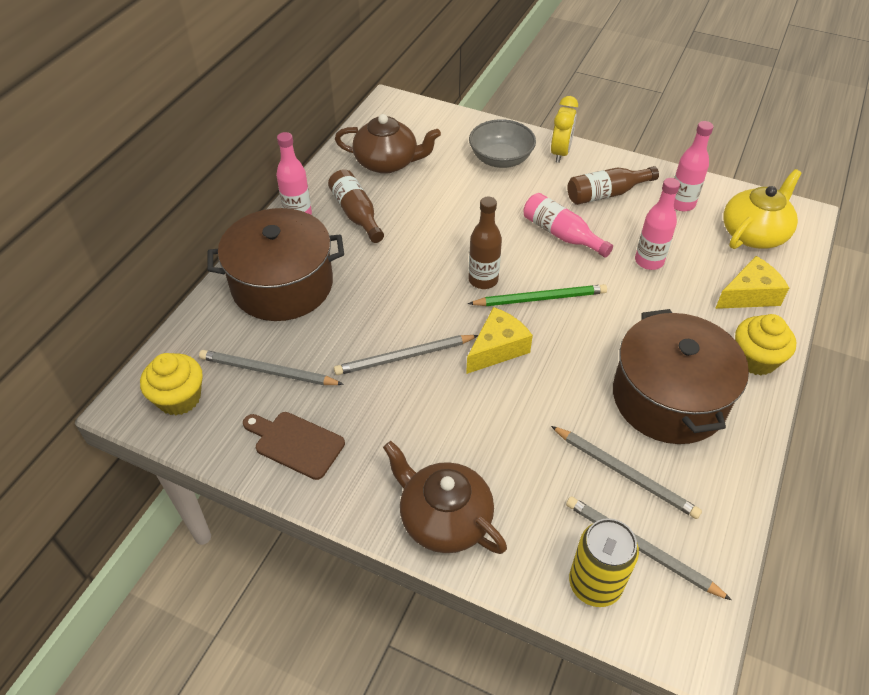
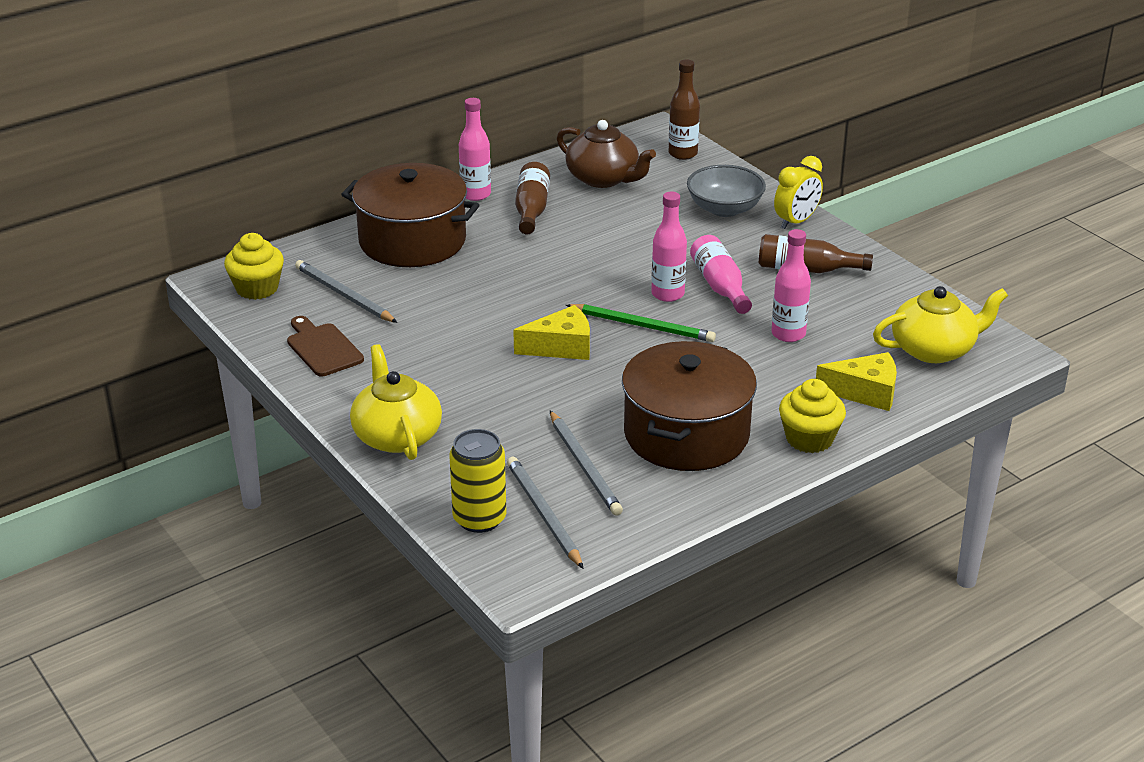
camera: 30 degrees right, 15 degrees down
(405, 357) = (471, 324): grey pencil -> none
(444, 518) = (397, 435): brown teapot -> yellow teapot
(483, 280) = (601, 295): brown bottle -> brown bottle (683, 154)
(681, 204) = (881, 301): pink bottle -> pink bottle (667, 294)

